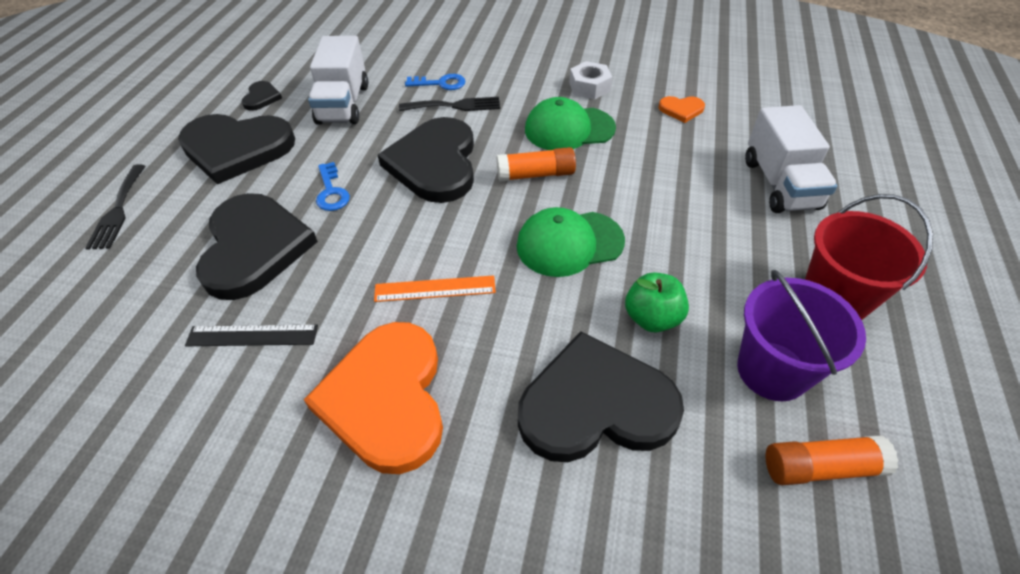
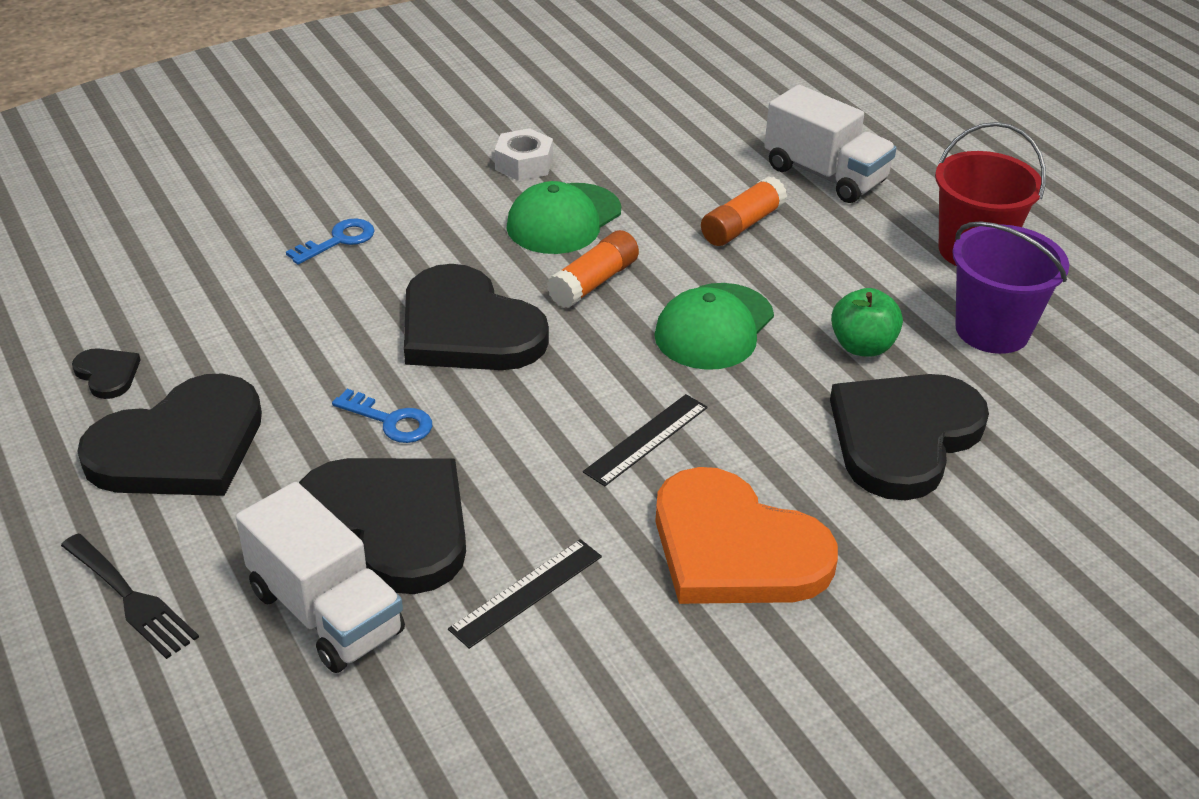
camera: 45 degrees left, 10 degrees down
(343, 104) = (245, 324): white truck -> white truck (326, 612)
(435, 289) = (647, 439): orange ruler -> black ruler
(455, 106) = (396, 257): black fork -> none
(681, 110) = (651, 145): orange heart -> none
(820, 467) = (1093, 374): orange glue stick -> orange glue stick (742, 225)

